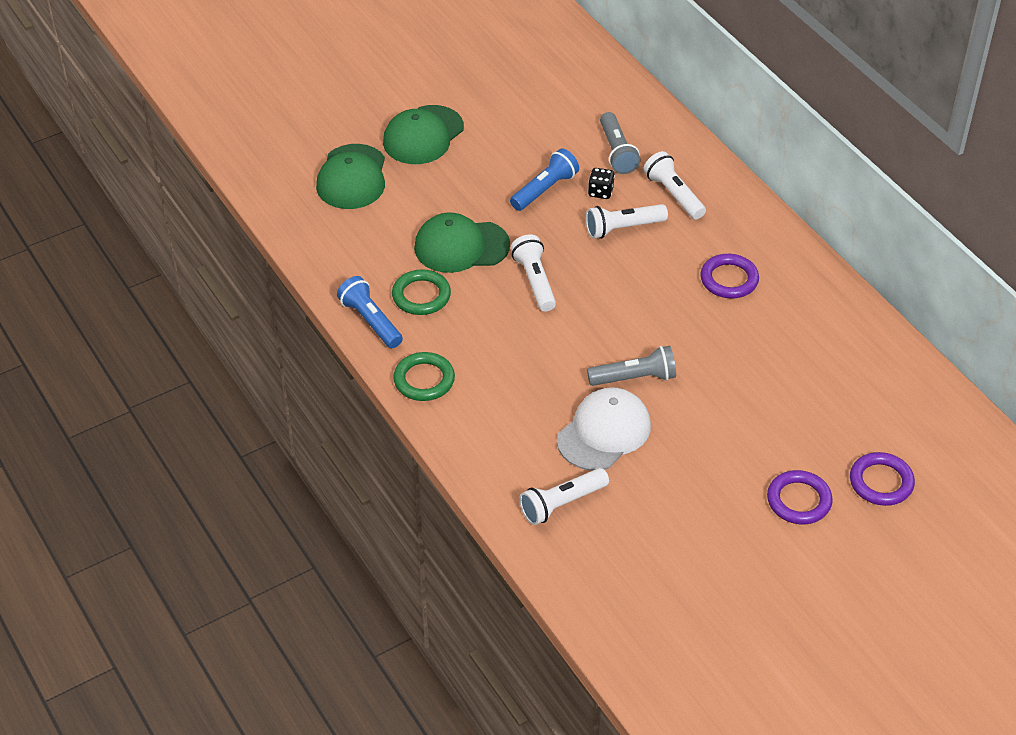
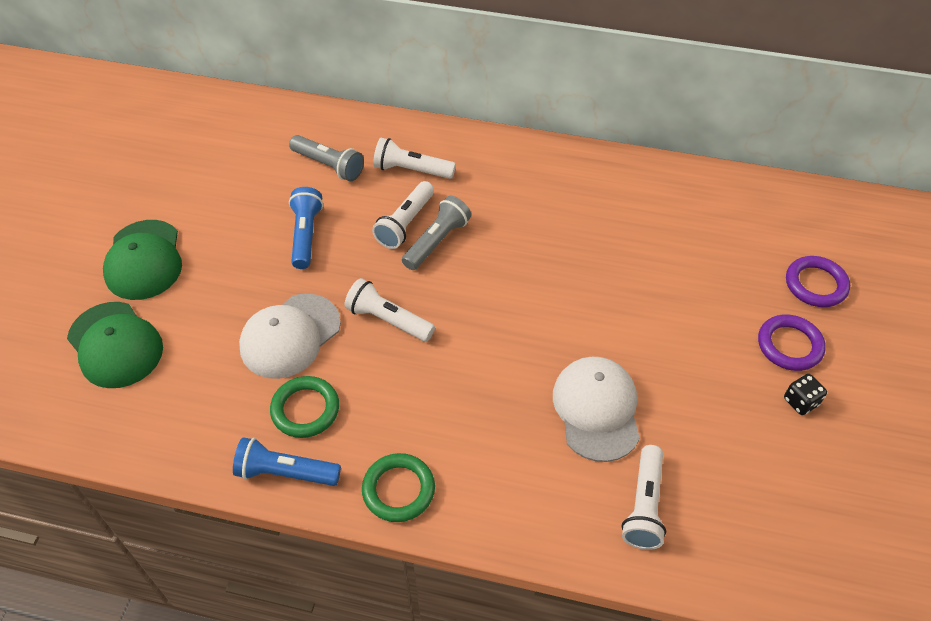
camera: 45 degrees left, 5 degrees up
(461, 246) = (290, 336): green cap -> white cap
(600, 192) = (353, 206): black dice -> black dice (800, 402)
(635, 378) = (562, 342): grey flashlight -> grey flashlight (437, 241)
(729, 279) = (530, 208): purple ring -> none

